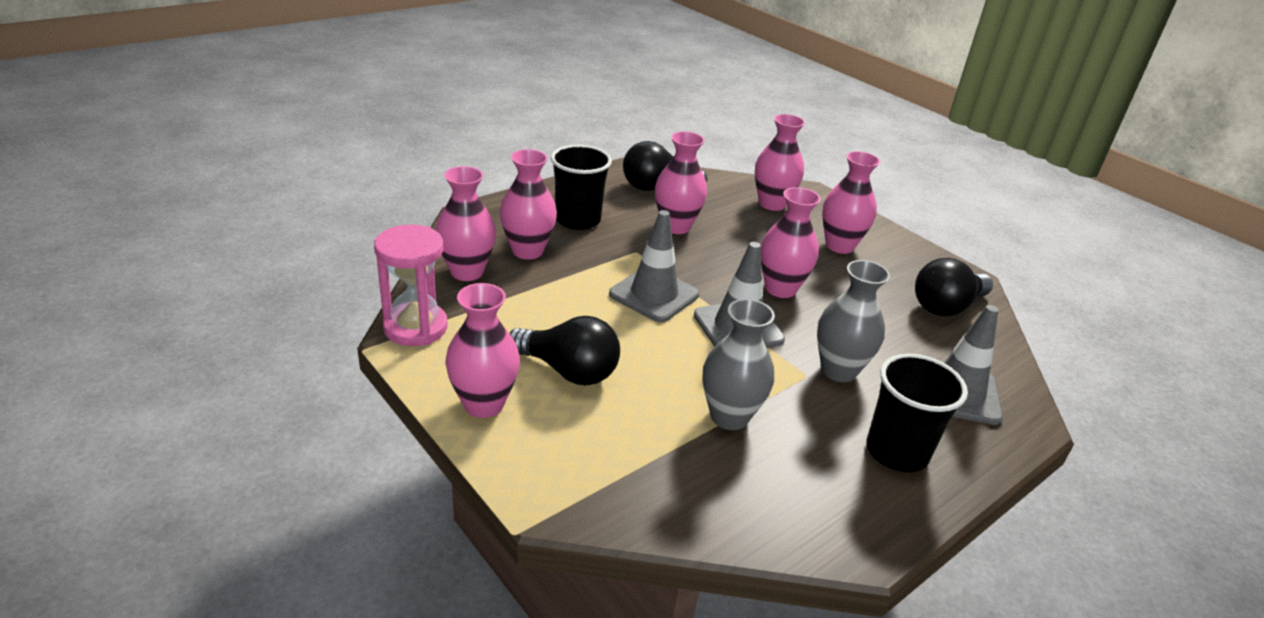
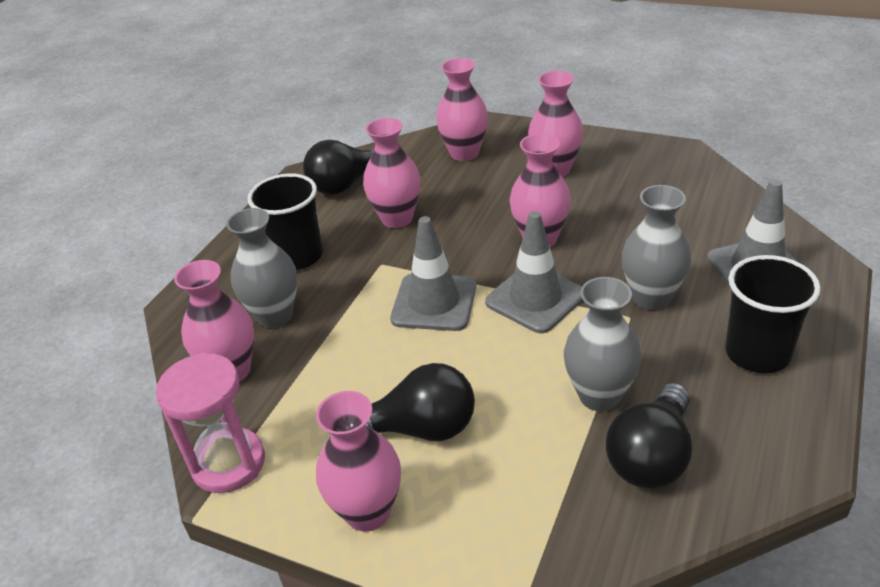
camera: 20 degrees left, 5 degrees up
(527, 251) = (275, 316): pink vase -> grey vase
(946, 307) = (685, 189): black light bulb -> black light bulb (651, 456)

